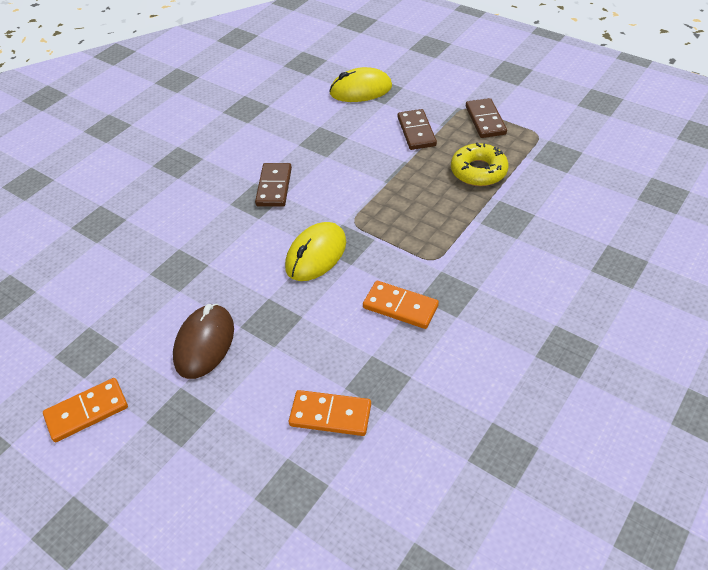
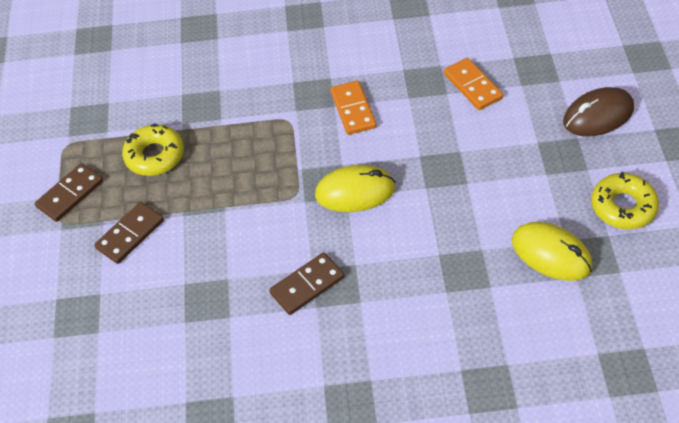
camera: 130 degrees left, 5 degrees up
(87, 412) = (623, 206): orange domino -> yellow donut
(204, 343) = (503, 190): brown mouse -> brown mouse (598, 115)
(360, 90) = (90, 333): yellow mouse -> yellow mouse (551, 254)

